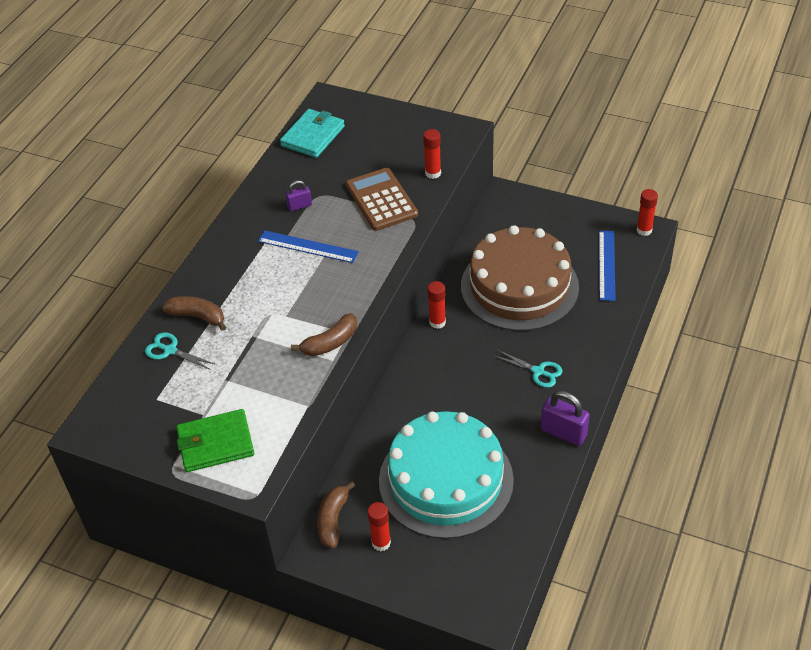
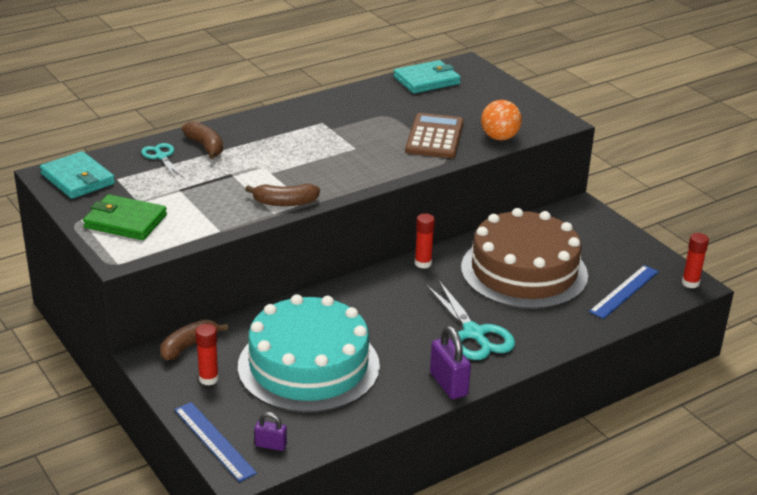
camera: 30 degrees right, 15 degrees down
(120, 420) = (77, 179): none -> turquoise wallet
(299, 206) = (364, 115): purple padlock -> purple padlock (271, 445)
(308, 246) = (340, 141): blue ruler -> blue ruler (214, 441)
(433, 173) = (499, 138): red glue stick -> orange ball
(538, 371) = (474, 333): turquoise scissors -> turquoise scissors, size x1.73

